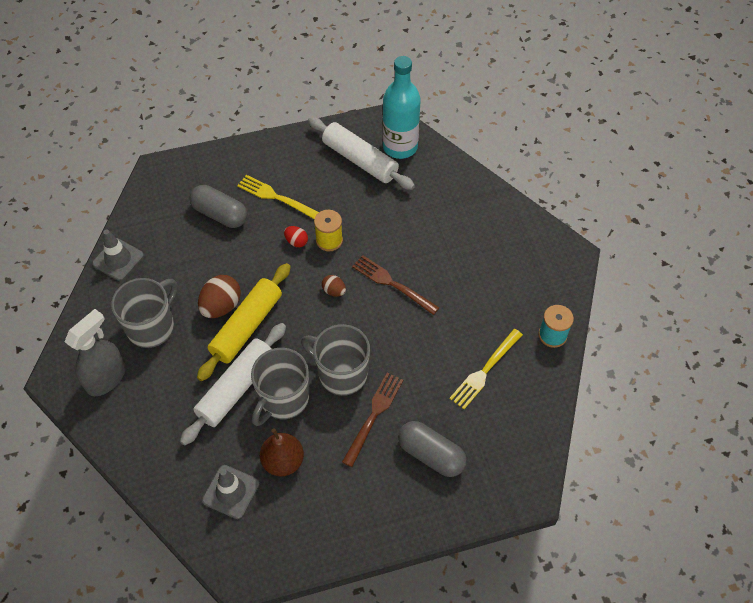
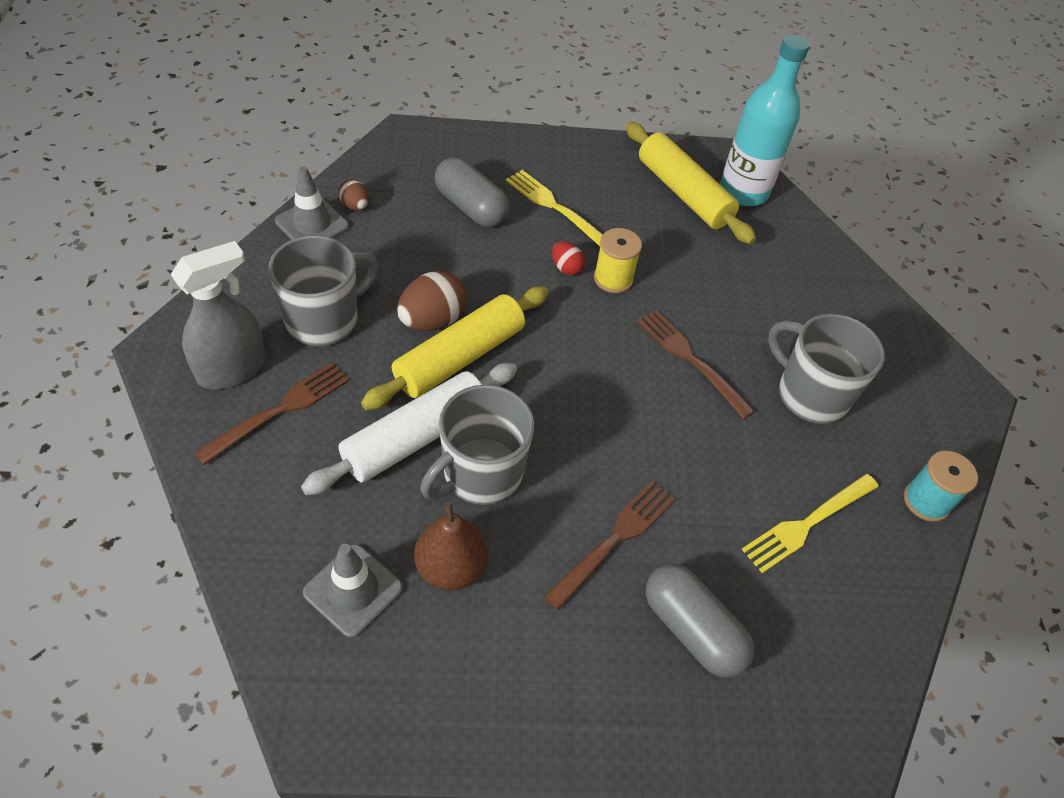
camera: 10 degrees right, 5 degrees down
(147, 396) = (280, 410): none -> brown fork
(334, 291) = (601, 346): brown egg -> brown egg (355, 206)
(341, 373) = (580, 462): grey mug -> grey mug (810, 394)
(360, 160) = (683, 193): white rolling pin -> yellow rolling pin

